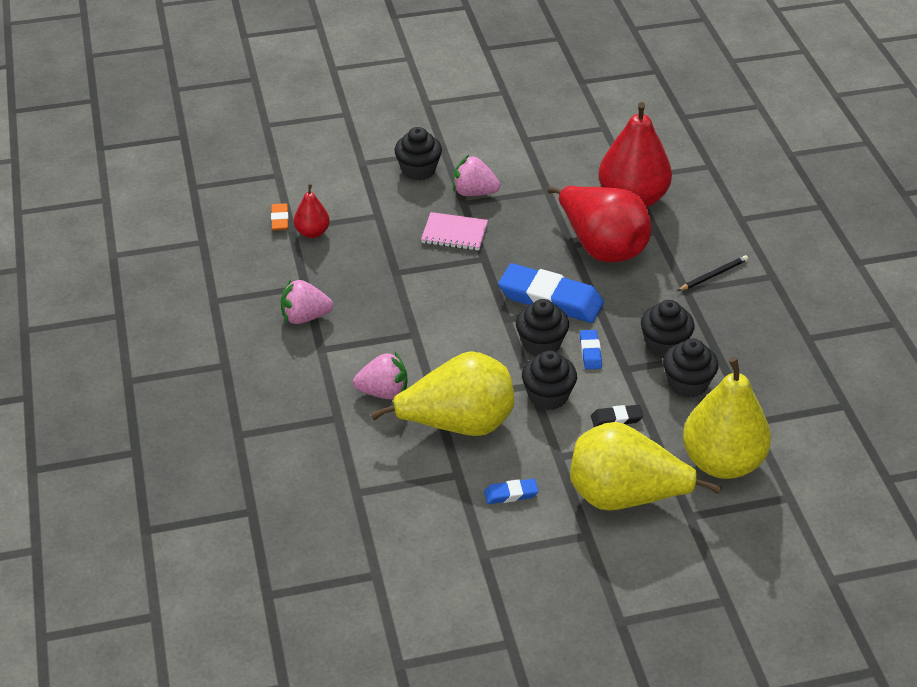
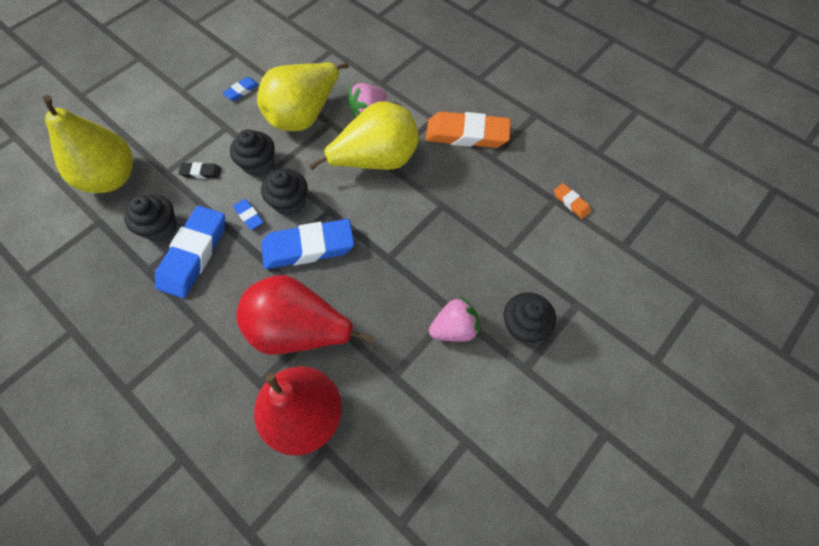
camera: 145 degrees right, 20 degrees up
(305, 317) = (467, 134): pink strawberry -> orange eraser
(312, 232) = (536, 205): red pear -> none
(454, 233) = (432, 270): pink notebook -> none
(616, 419) = (201, 172): black eraser -> black eraser turned 45 degrees clockwise
(625, 497) = (169, 123): yellow pear -> yellow pear (376, 161)
(664, 345) = (194, 254): black cupcake -> blue eraser
(713, 275) = (182, 357): black pencil -> none

